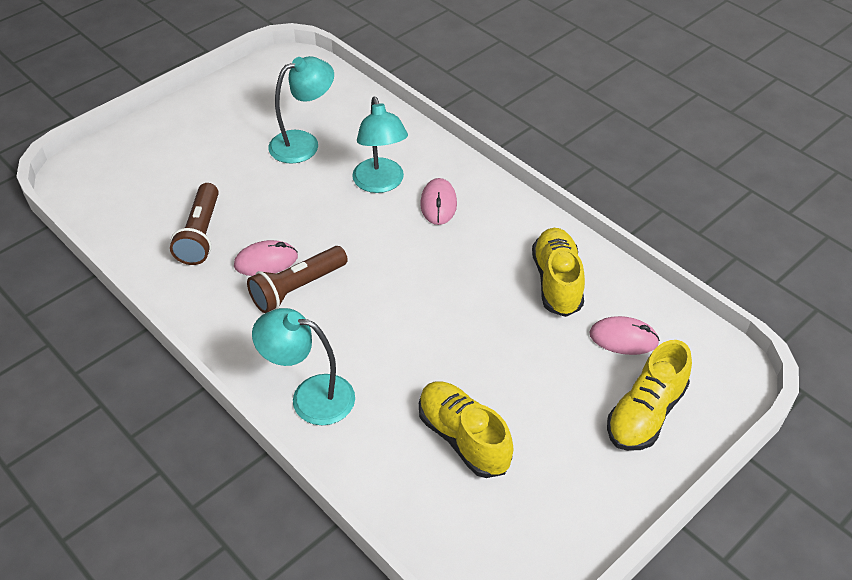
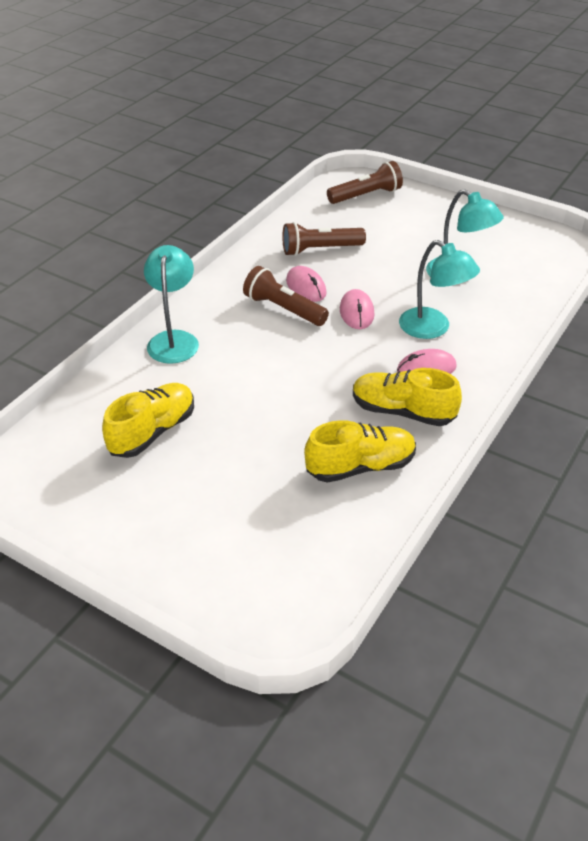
camera: 75 degrees right, 5 degrees down
(114, 171) = (366, 195): none -> brown flashlight
(380, 183) = (433, 329): turquoise lamp -> turquoise lamp turned 105 degrees counterclockwise
(623, 338) = (303, 527): pink mouse -> pink mouse (356, 312)
(645, 413) = (211, 555): yellow shoe -> yellow shoe (402, 412)

